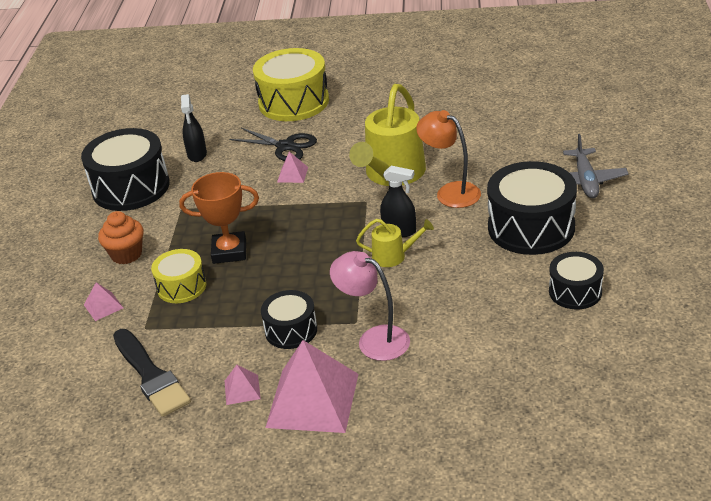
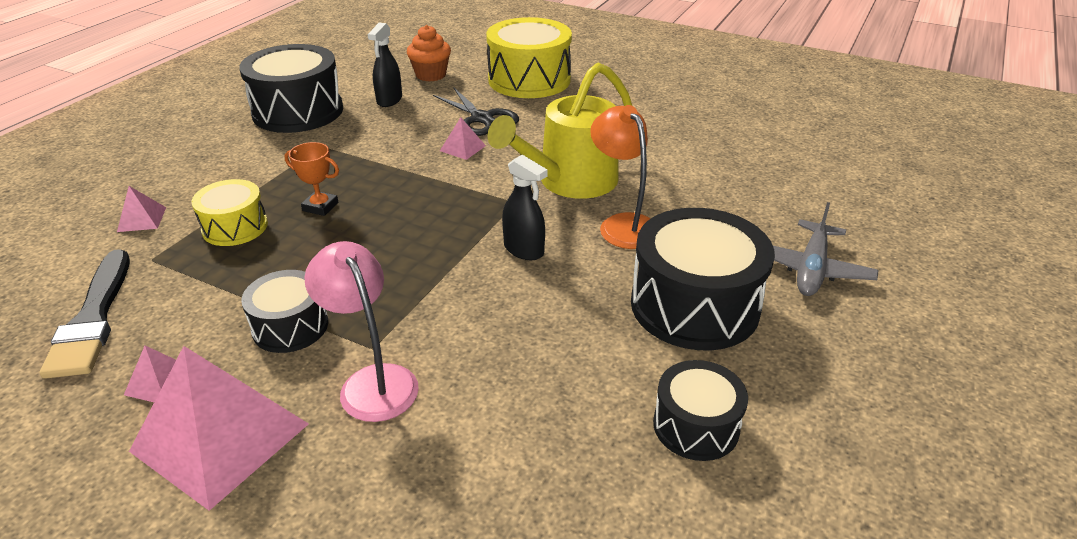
camera: 20 degrees right, 0 degrees up
(126, 254) = (222, 174): orange cupcake -> orange cupcake (431, 75)
(229, 252) = (320, 207): orange trophy -> orange trophy, size x0.62
(394, 256) = (491, 279): yellow watering can -> none

